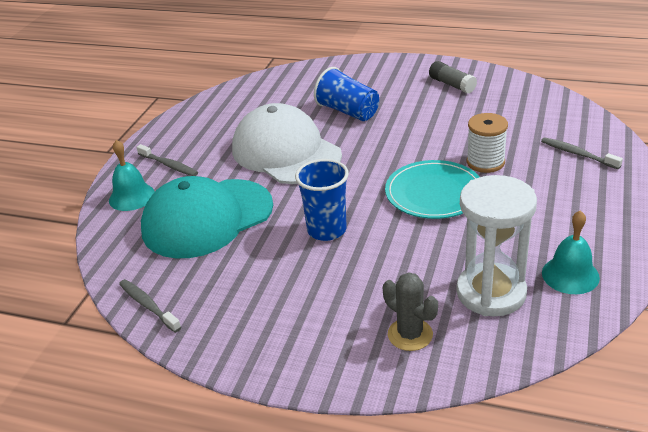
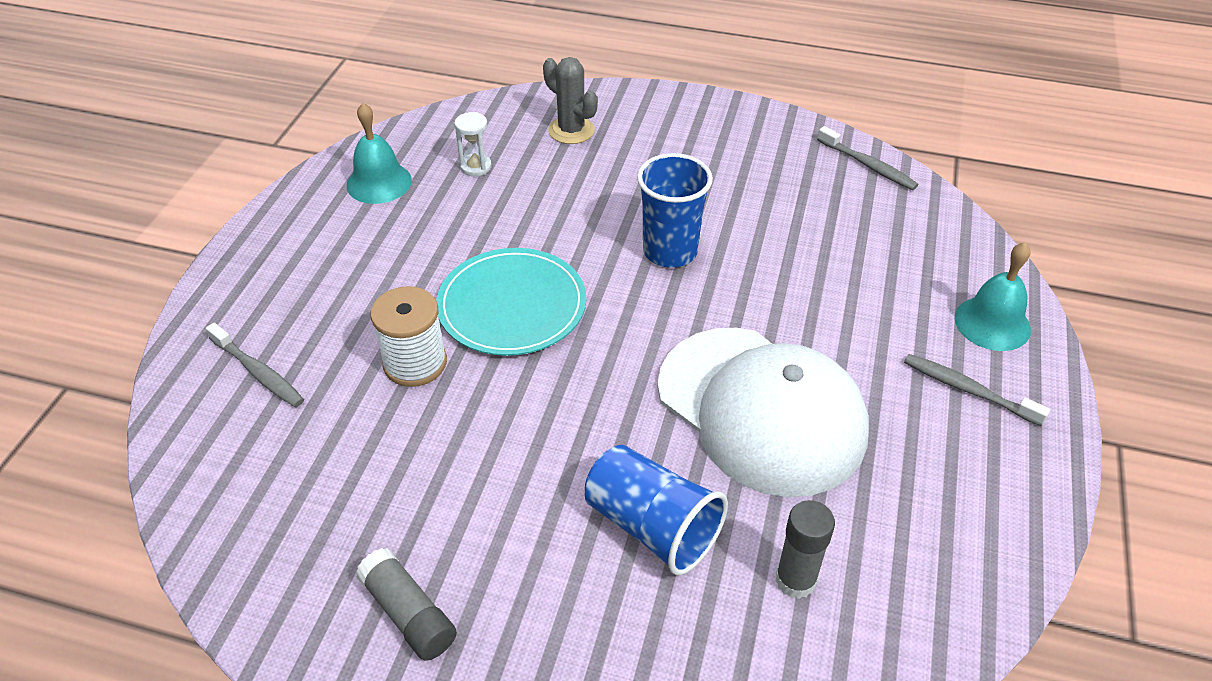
camera: 175 degrees right, 10 degrees up
(207, 218) = (848, 277): turquoise cap -> none
(287, 101) = (795, 580): none -> grey glue stick
(491, 293) = (476, 167): white hourglass -> white hourglass, size x0.40

